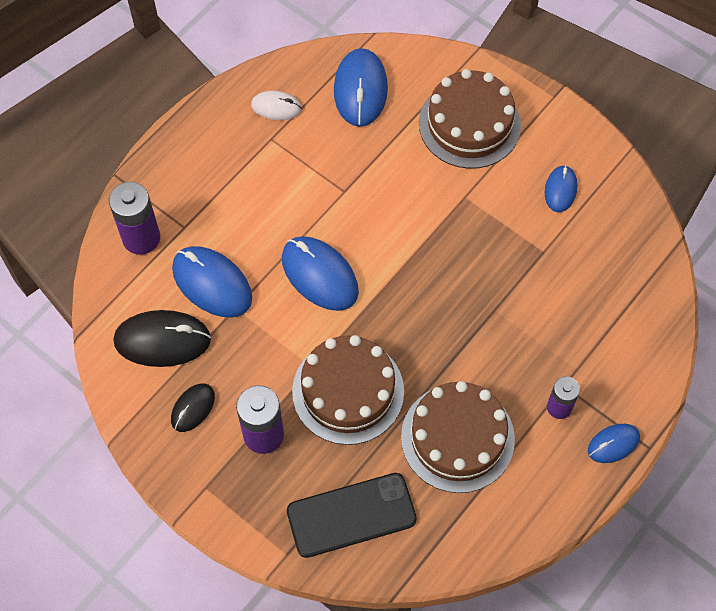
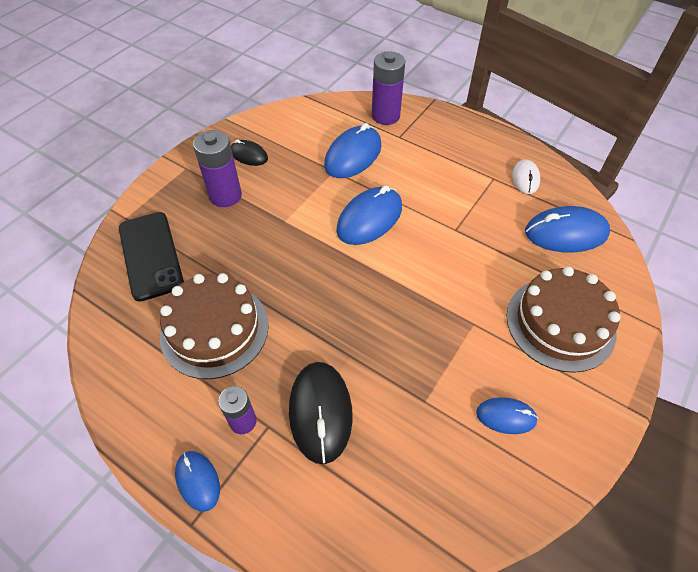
camera: 85 degrees right, 10 degrees down
(162, 340) = (303, 134): black mouse -> black mouse (320, 412)
(348, 391) = (262, 245): brown cake -> none

